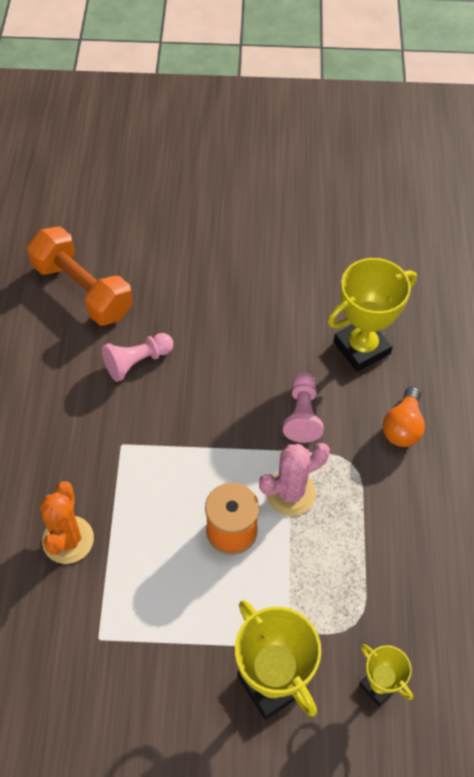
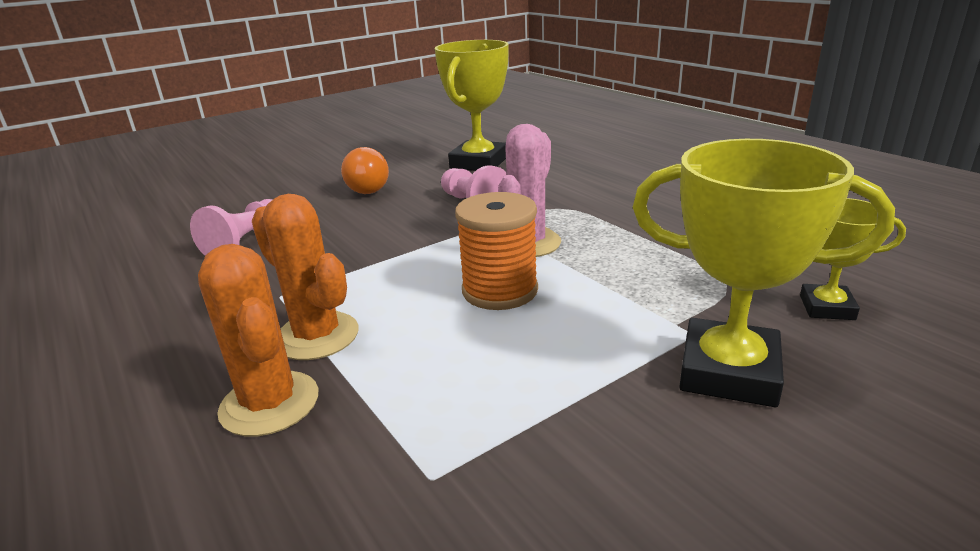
camera: 35 degrees left, 30 degrees down
(83, 290) = (130, 230): orange dumbbell -> none
(116, 500) = (317, 336): none -> orange cactus
(403, 427) = (572, 178): orange light bulb -> orange light bulb (366, 188)

